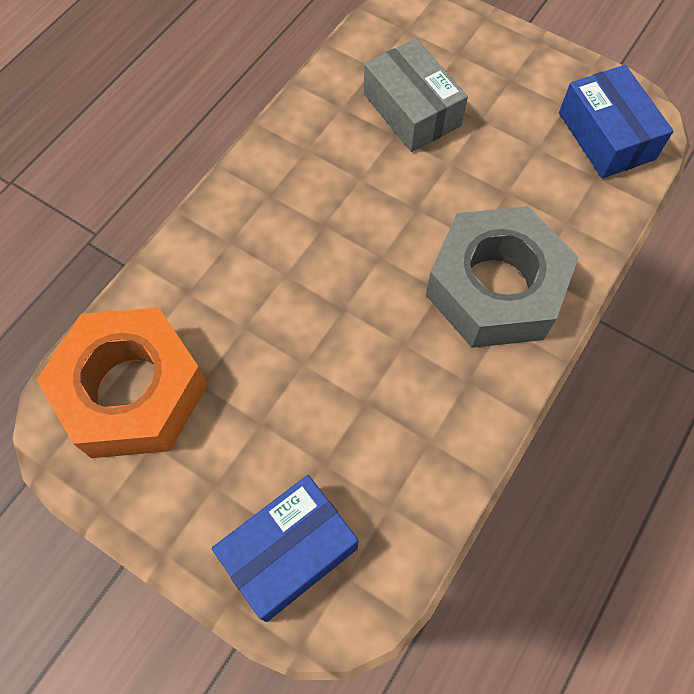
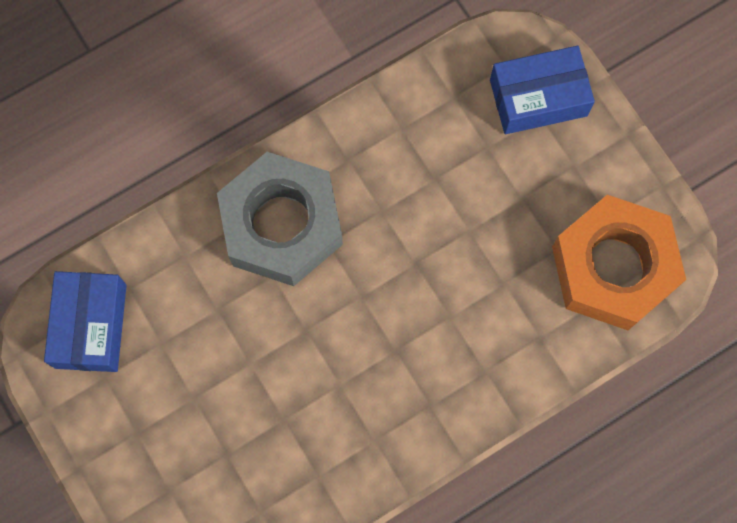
camera: 155 degrees left, 10 degrees up
(411, 110) = (253, 440): grey box -> none

